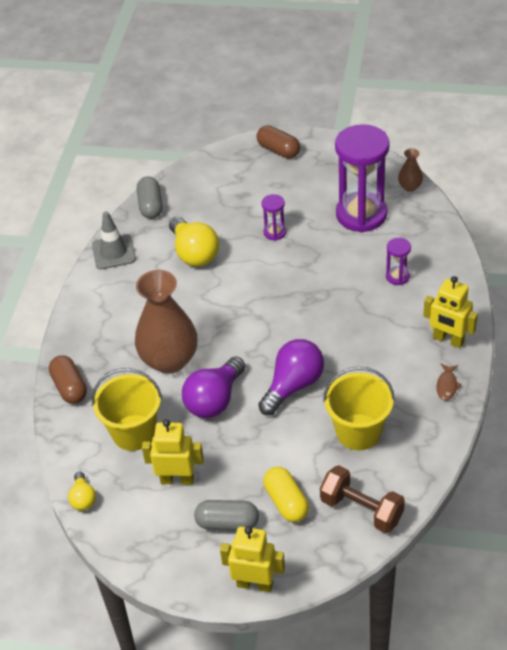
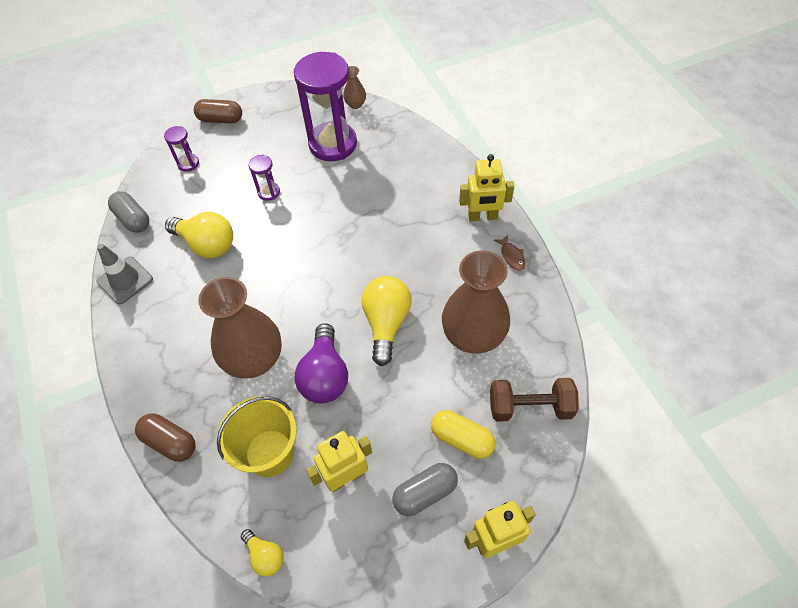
camera: 35 degrees left, 10 degrees up
(293, 385) = (386, 323): purple light bulb -> yellow light bulb
(358, 432) = (473, 336): yellow bucket -> brown vase
(397, 276) = (402, 183): purple hourglass -> purple hourglass (188, 163)

